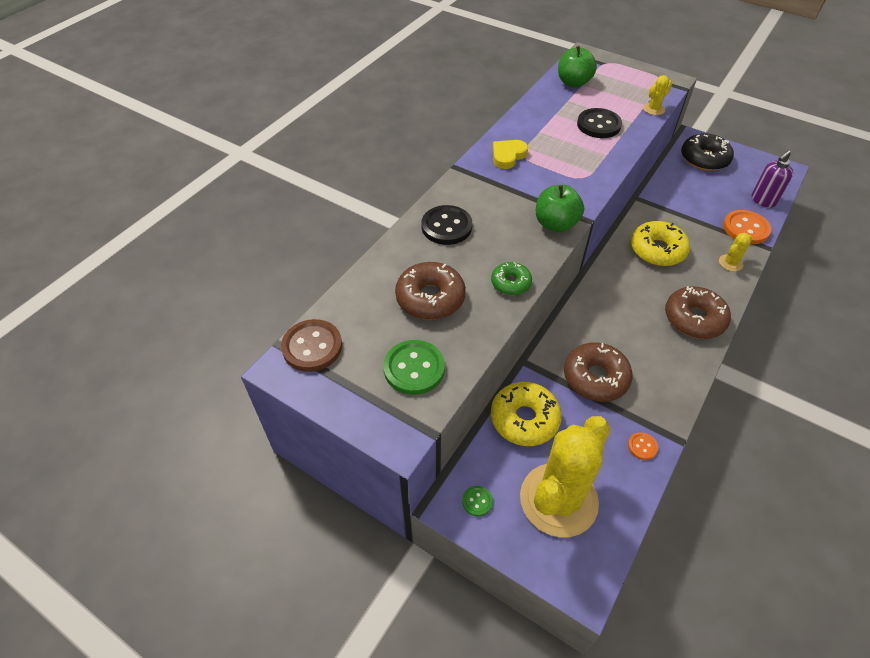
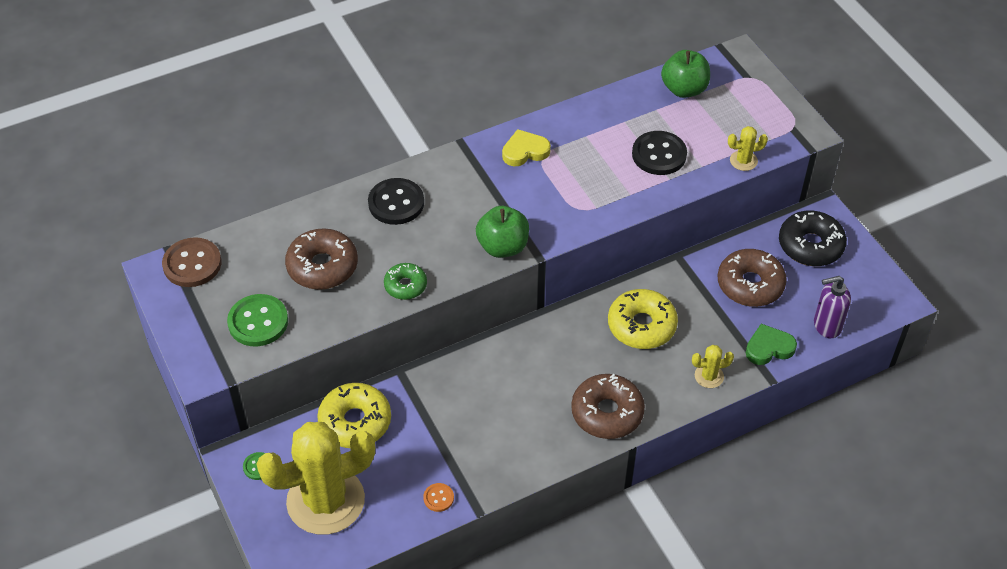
camera: 30 degrees right, 0 degrees up
(595, 378) = (453, 419): brown donut -> brown donut (750, 284)
(745, 228) = (769, 348): orange button -> green heart

